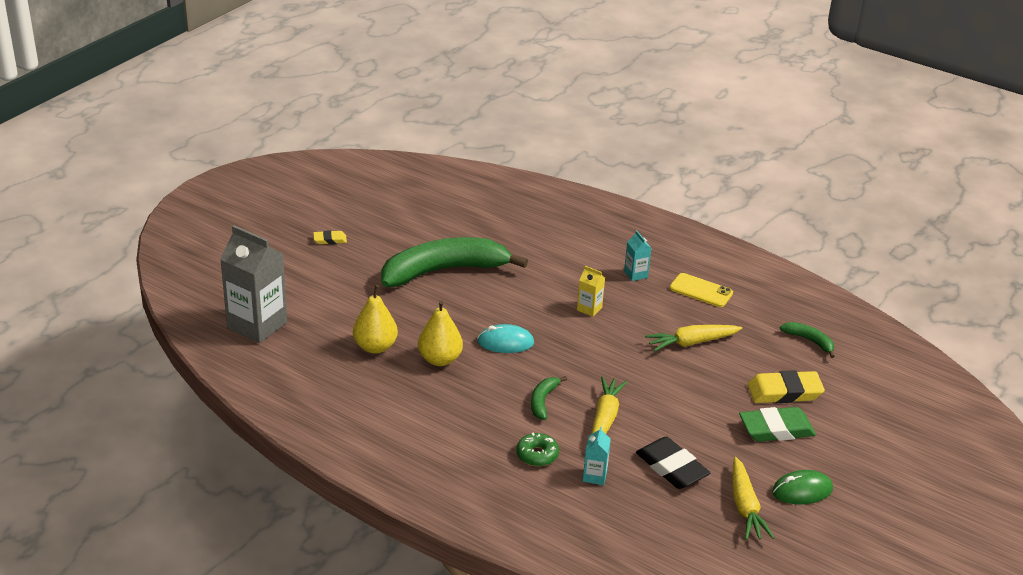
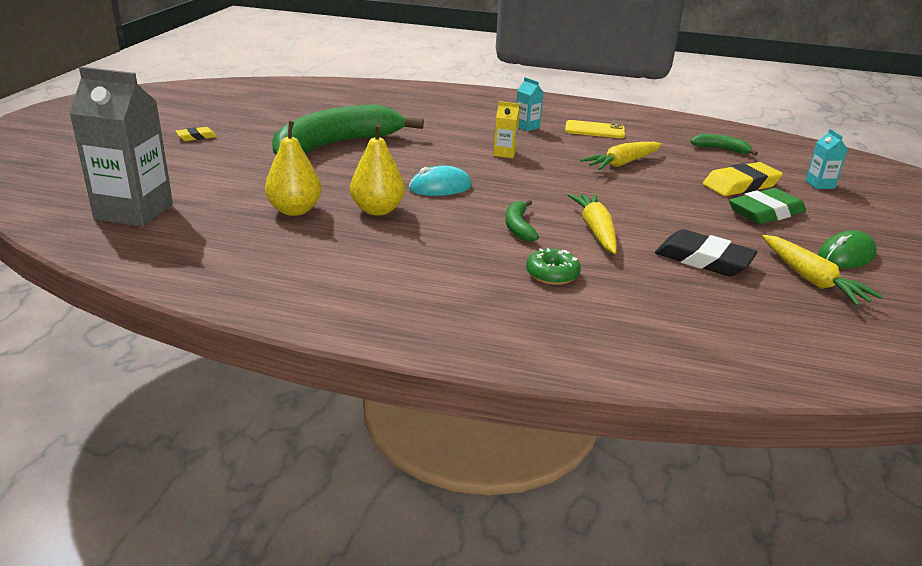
camera: 20 degrees left, 5 degrees down
(594, 476) = (632, 282): turquoise carton -> turquoise carton (819, 184)

